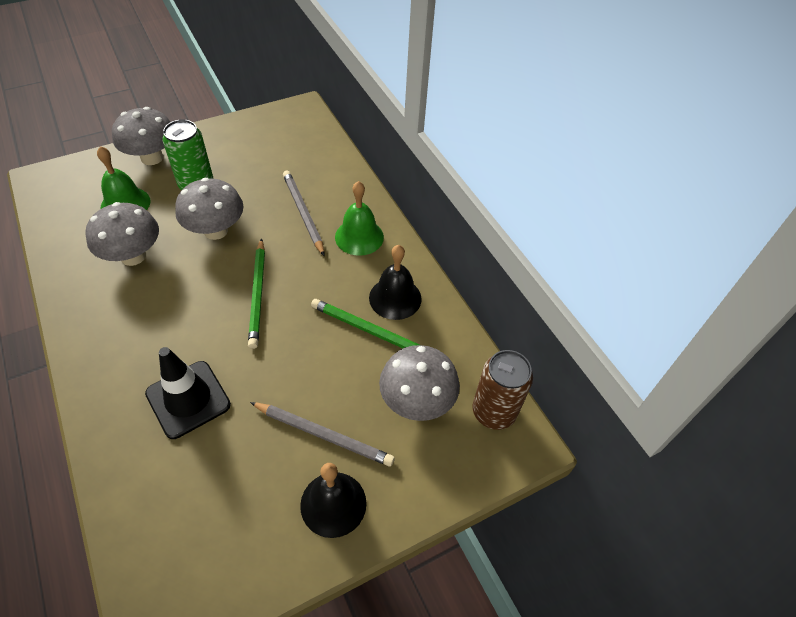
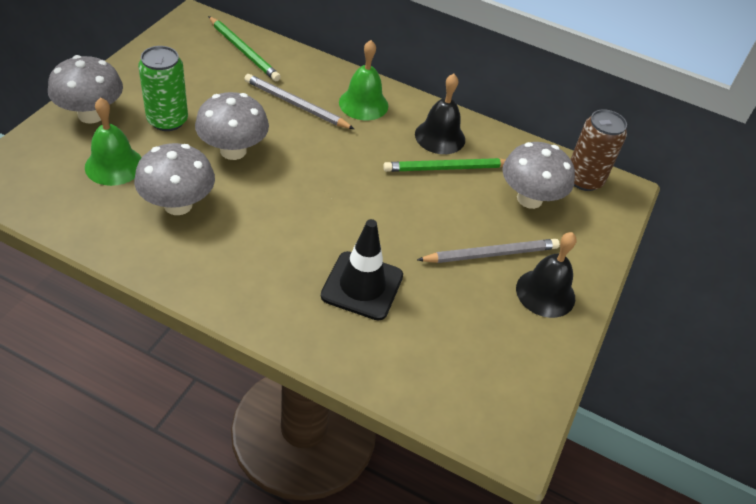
camera: 40 degrees left, 5 degrees down
(258, 294) = (329, 183): green pencil -> green pencil (244, 51)

